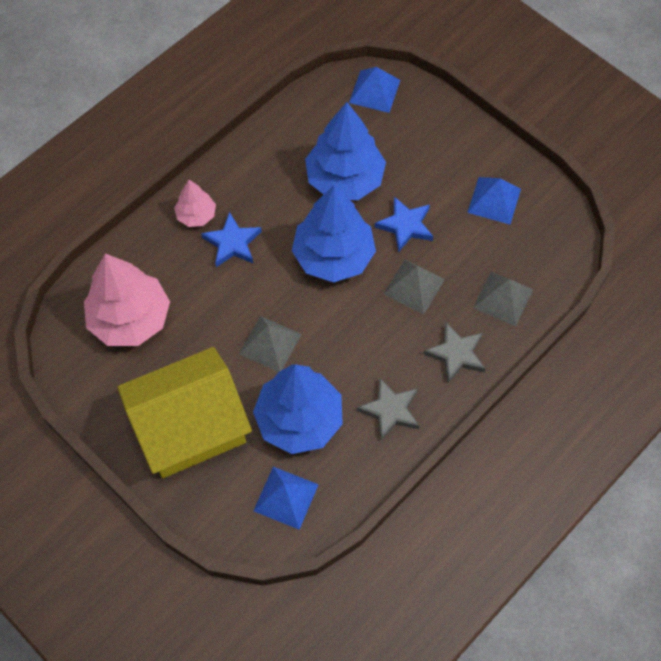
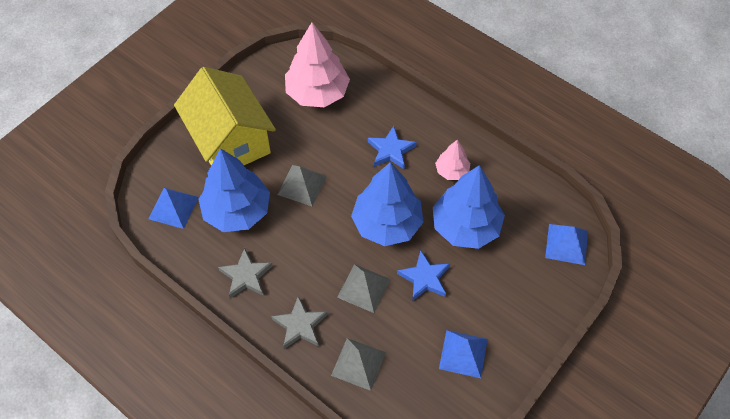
camera: 85 degrees right, 5 degrees down
(196, 215) = (413, 123): pink tree -> pink tree (452, 171)

